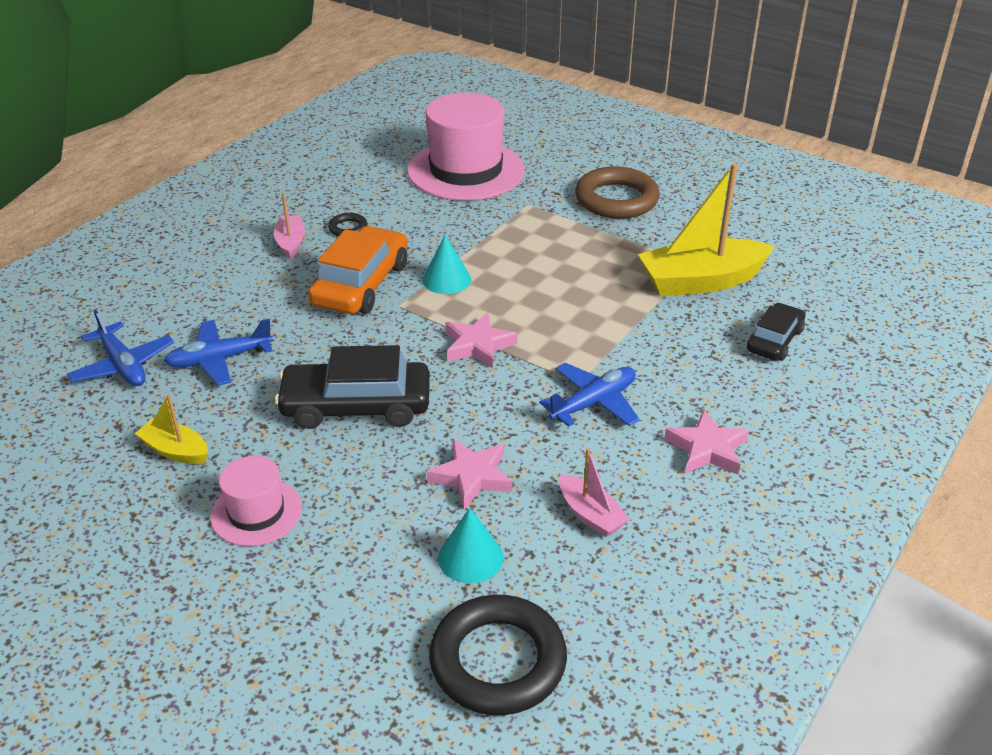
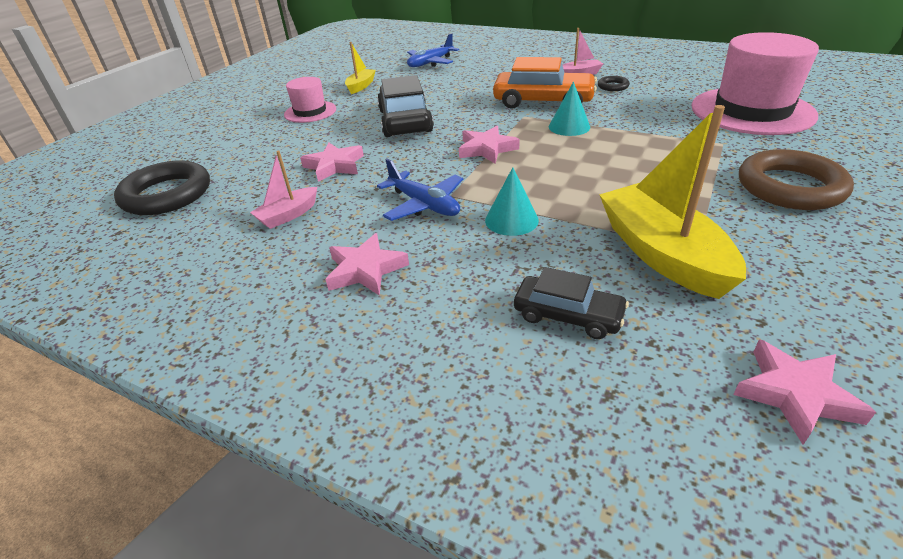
camera: 85 degrees right, 0 degrees up
(219, 360) = (442, 80): blue plane -> none
(470, 557) = (257, 175): turquoise cone -> turquoise cone (511, 220)
(844, 272) = (795, 394): none -> pink star

